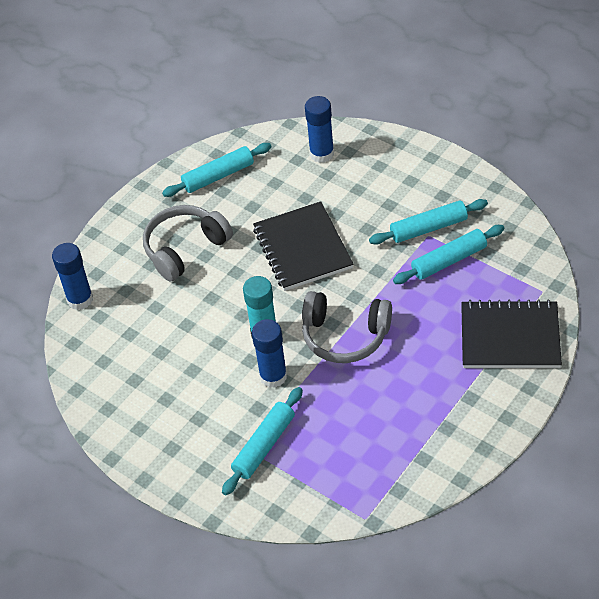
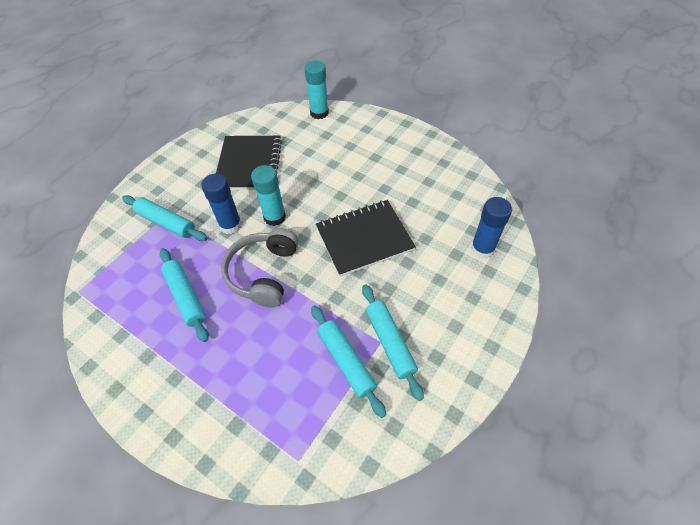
camera: 85 degrees right, 5 degrees up
(80, 299) = (319, 113): blue glue stick -> turquoise glue stick
(185, 248) = (365, 163): grey headphones -> none
(218, 176) = (445, 177): turquoise rolling pin -> turquoise rolling pin (185, 297)
(510, 337) = (240, 420): black notebook -> black notebook (249, 164)

